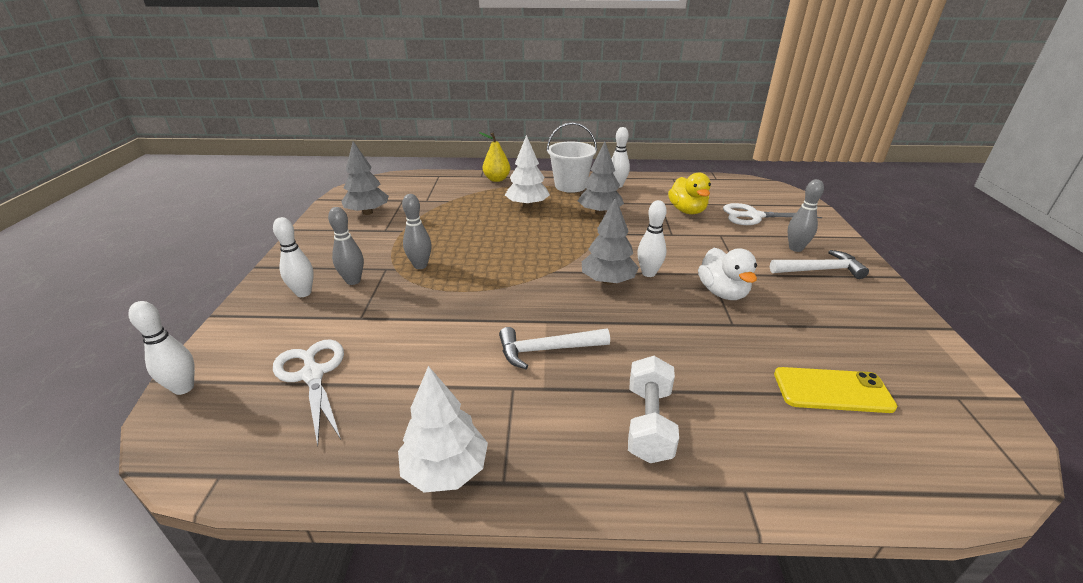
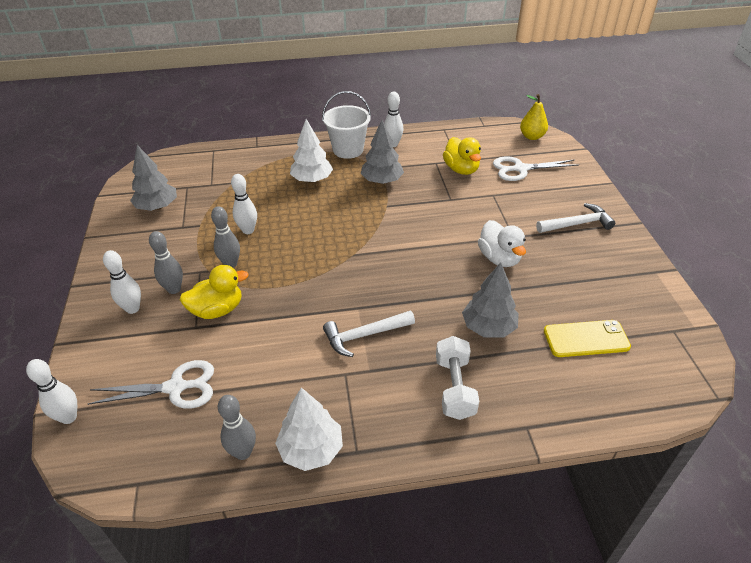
camera: 10 degrees left, 10 degrees up
(313, 374) = (176, 388): white scissors -> white scissors turned 120 degrees clockwise
(390, 304) = (217, 310): none -> yellow duck
(497, 179) = (273, 149): yellow pear -> yellow pear (532, 136)
(608, 281) = (402, 259): grey tree -> grey tree (488, 327)
(648, 273) = (436, 246): white bowling pin -> white bowling pin (248, 230)
(795, 248) = (557, 202): grey bowling pin -> grey bowling pin (243, 452)

